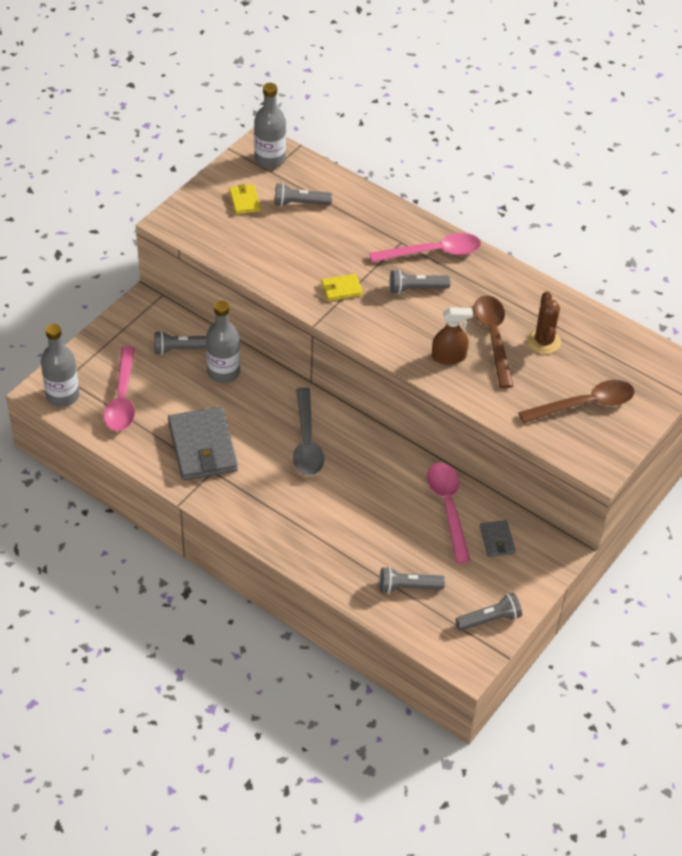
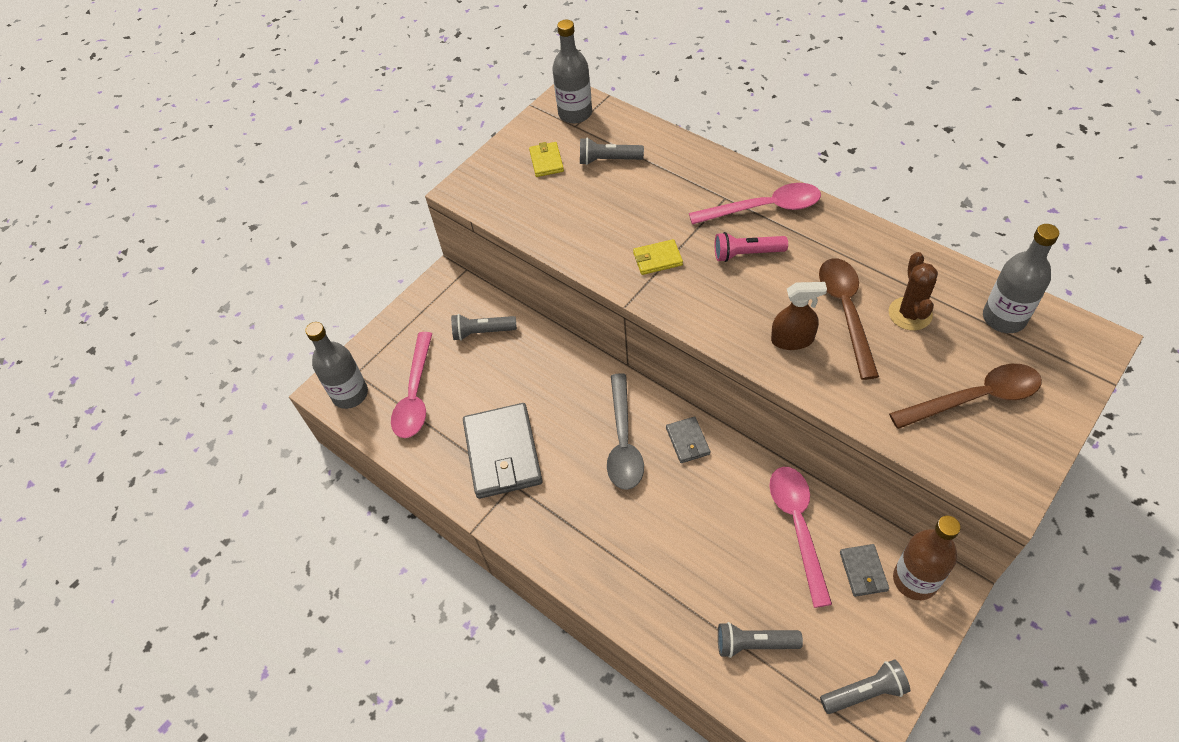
camera: 10 degrees right, 5 degrees up
(223, 372) = (529, 358): grey bottle -> grey bottle (1004, 318)
(361, 443) = (687, 441): none -> grey wallet
(416, 289) = (746, 254): grey flashlight -> pink flashlight
(536, 547) = (915, 580): none -> brown bottle

